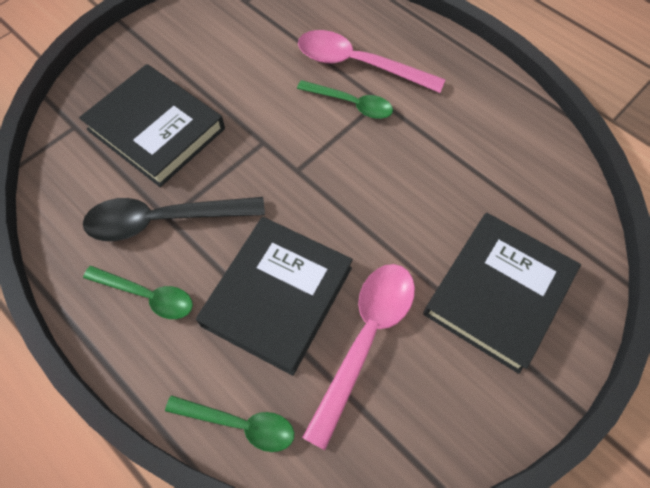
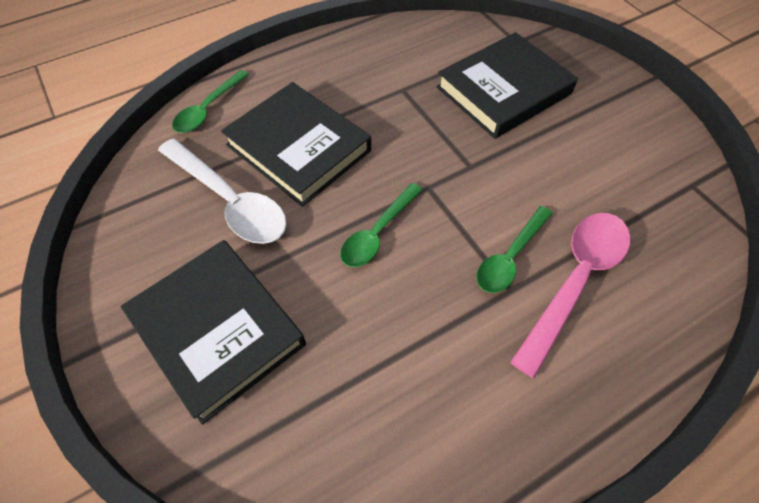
camera: 105 degrees right, 5 degrees down
(147, 295) = (335, 71): green spoon -> green spoon (377, 233)
(164, 220) = (401, 86): black spoon -> none
(366, 339) = (230, 201): pink spoon -> white spoon

